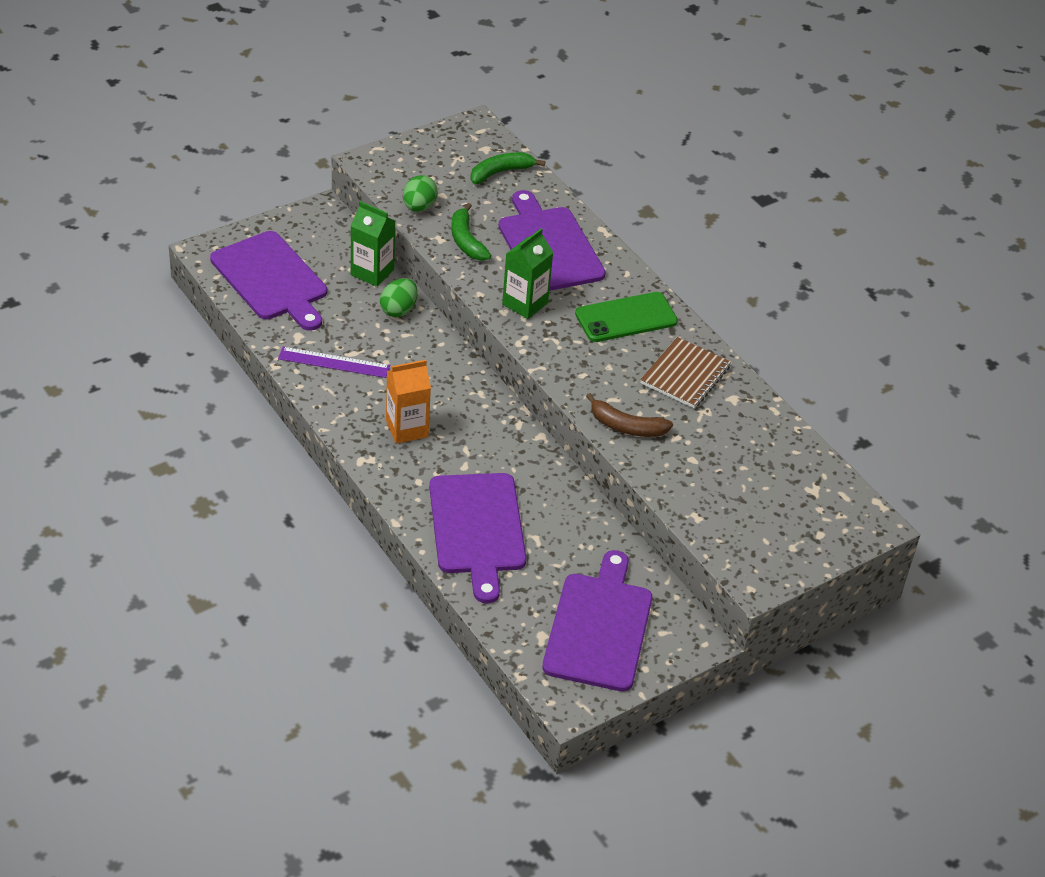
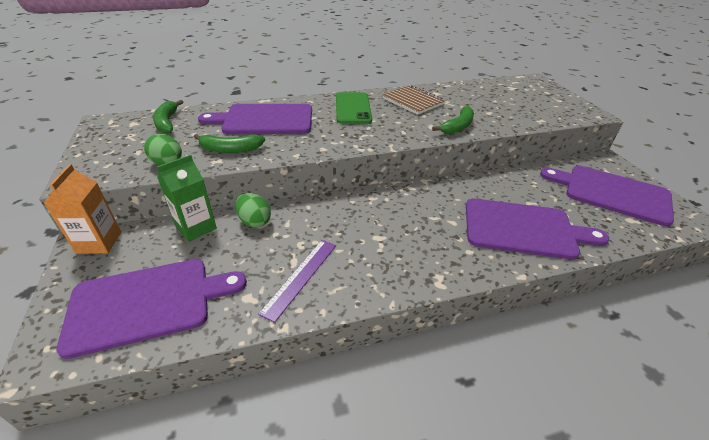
camera: 70 degrees left, 5 degrees down
(407, 429) = (404, 245): orange carton -> orange carton (99, 242)
(525, 303) = (319, 139): green carton -> none
(626, 426) = (458, 126): brown banana -> green banana

